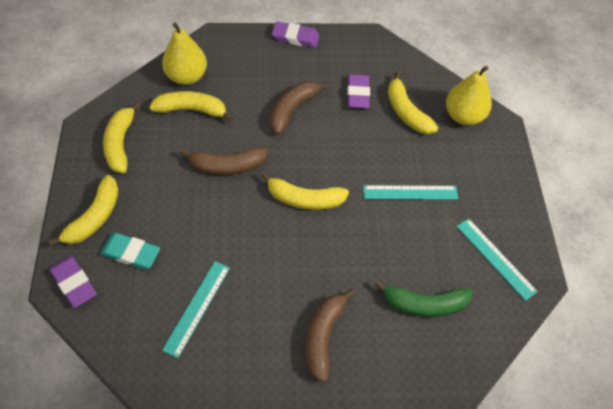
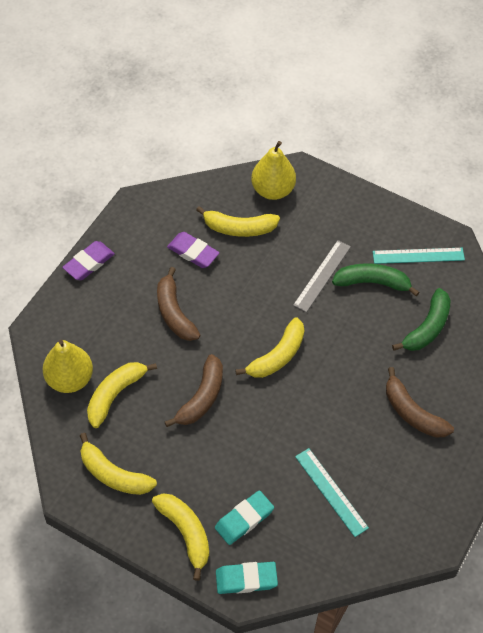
camera: 55 degrees left, 0 degrees up
(74, 283) = (246, 579): purple eraser -> turquoise eraser
(410, 192) = (322, 275): turquoise ruler -> grey ruler
(435, 235) = (372, 282): none -> green banana

